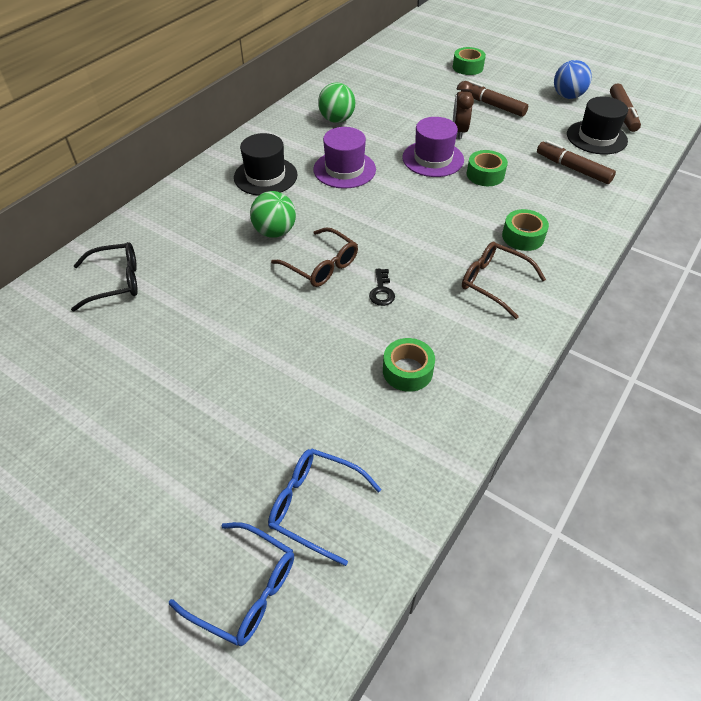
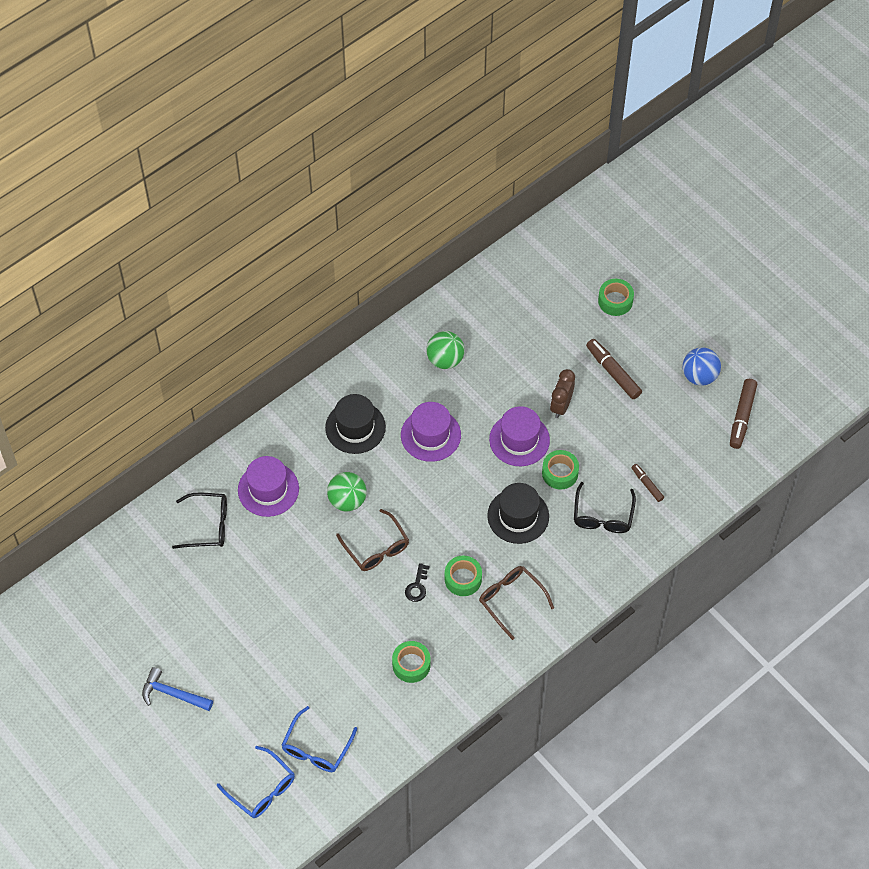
camera: 15 degrees right, 10 degrees up
(85, 480) = (173, 694): none -> blue hammer
(183, 238) = (268, 489): none -> purple hat
(314, 505) = (316, 748): blue glasses -> blue glasses turned 105 degrees counterclockwise
(523, 236) = (559, 557): green tape -> green tape (463, 579)
(546, 197) = (603, 516): none -> black glasses
(572, 168) = (647, 484): brown marker -> brown marker, size x0.59
(596, 137) = (694, 446): black hat -> black hat (518, 516)

